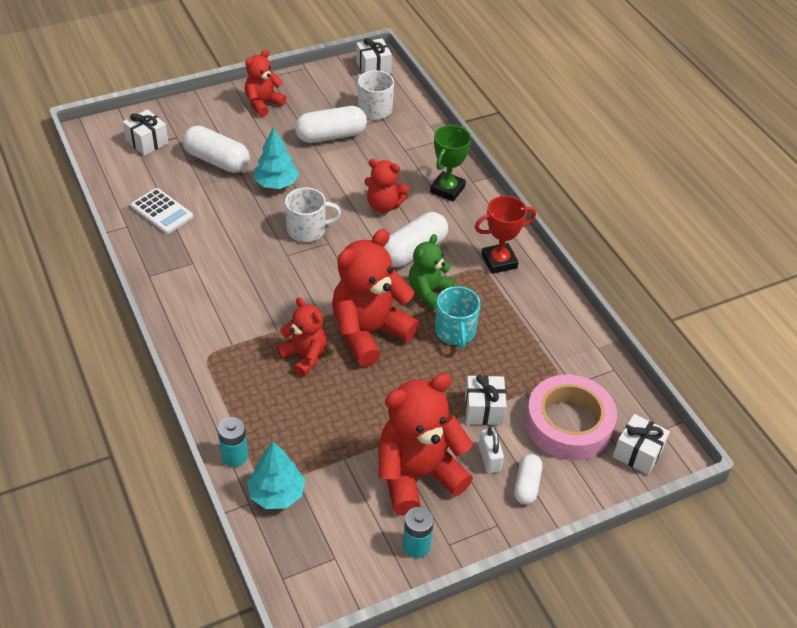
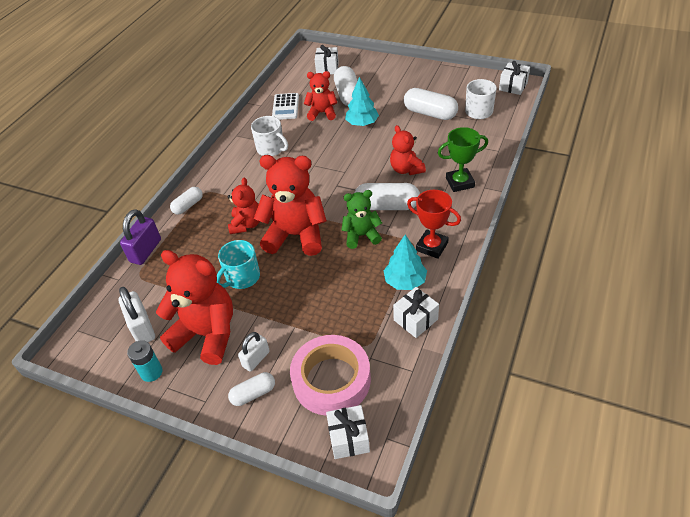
camera: 55 degrees right, 0 degrees up
(210, 382) = (188, 206): none -> white capsule
(234, 456) = (146, 251): turquoise battery -> purple padlock
(263, 104) = (415, 77): red teddy bear -> red teddy bear (322, 113)
(276, 494) = (135, 285): turquoise tree -> turquoise tree (405, 281)
(307, 230) = (343, 158): white mug -> white mug (271, 149)
(347, 521) = (142, 328): none -> white padlock
(455, 332) = (344, 269): turquoise mug -> turquoise mug (242, 277)
(483, 409) = (294, 327): white gift -> white gift (415, 319)

